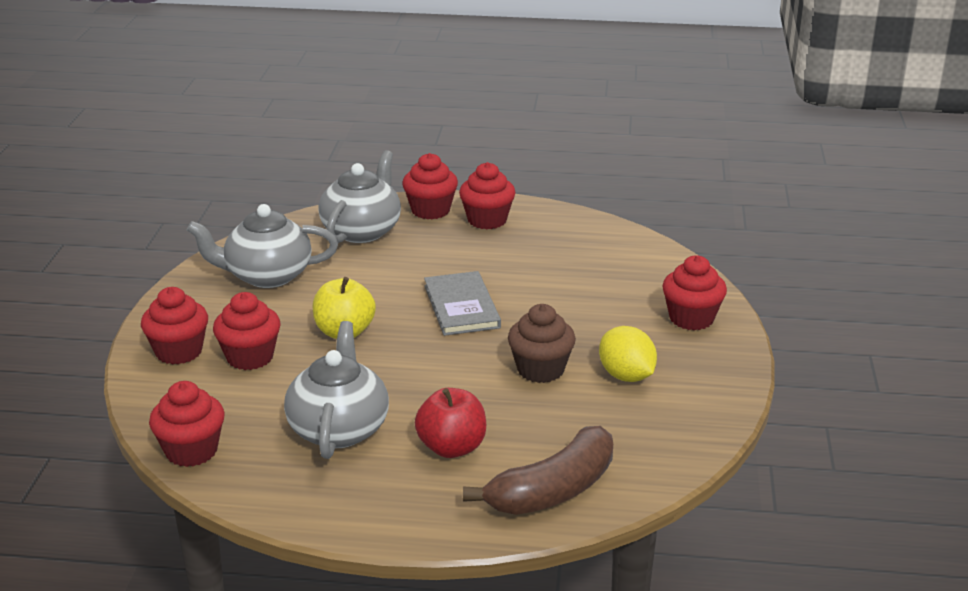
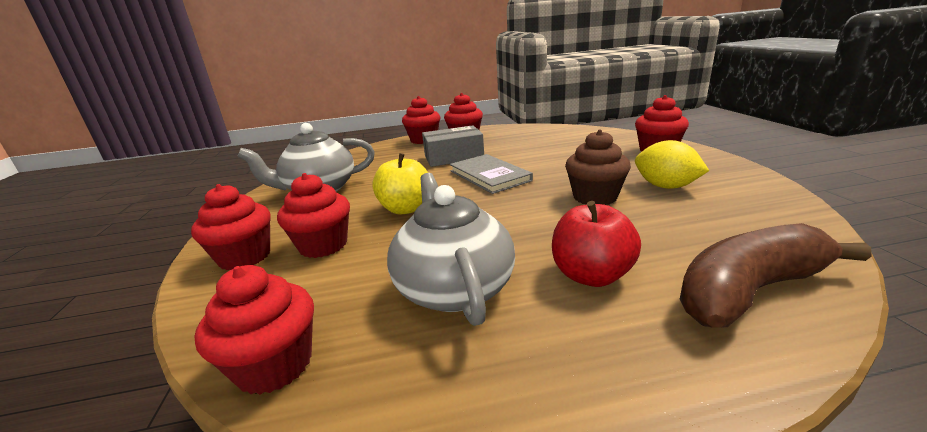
camera: 15 degrees left, 5 degrees down
(362, 231) = (382, 155): grey teapot -> none
(445, 260) = (454, 157): none -> grey box
(553, 490) = (749, 291): brown banana -> brown banana turned 150 degrees counterclockwise

